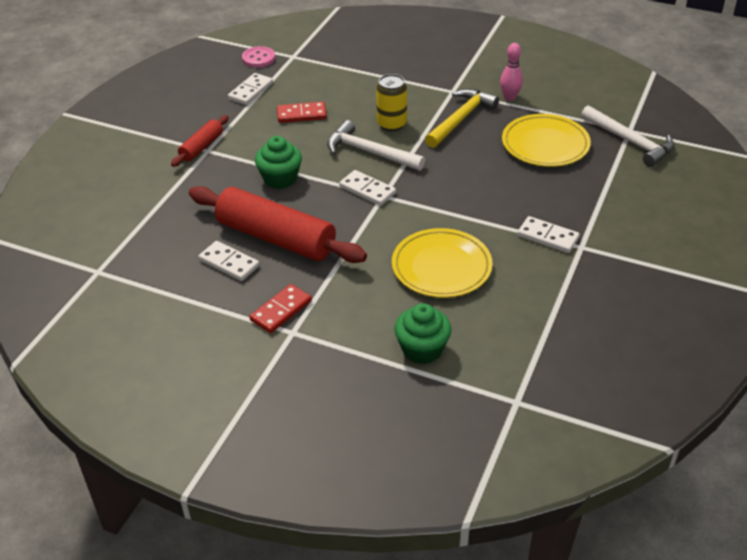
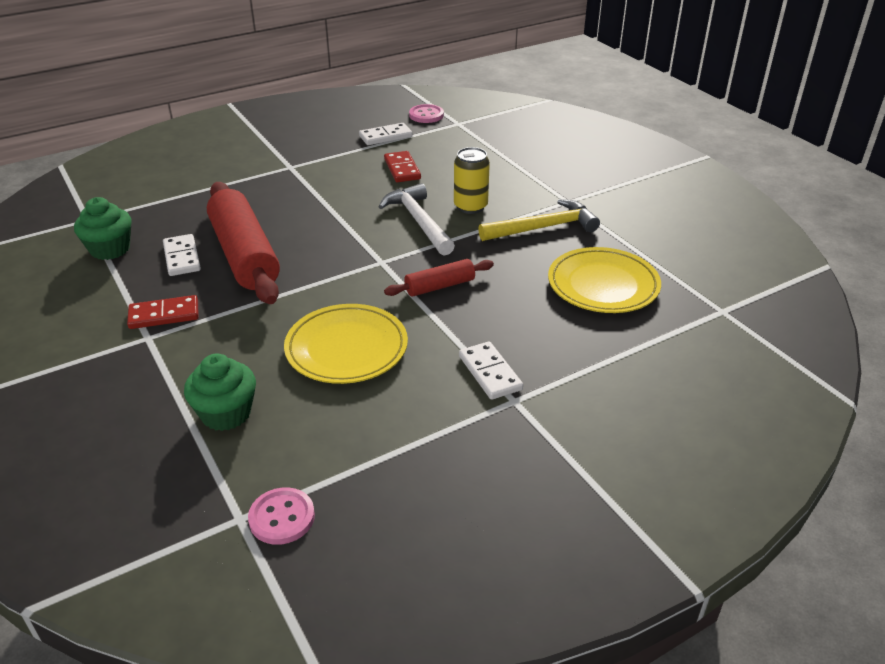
camera: 35 degrees right, 5 degrees down
(201, 147) = (289, 162): red rolling pin -> red rolling pin (440, 286)
(280, 179) = (314, 211): green cupcake -> green cupcake (110, 249)
(301, 114) = (402, 169): red domino -> red domino turned 45 degrees clockwise
(367, 190) = (373, 251): white domino -> none
(509, 97) = (620, 228): pink bowling pin -> none
(540, 386) = (282, 517): none -> pink button
(630, 142) = (708, 323): white hammer -> none

